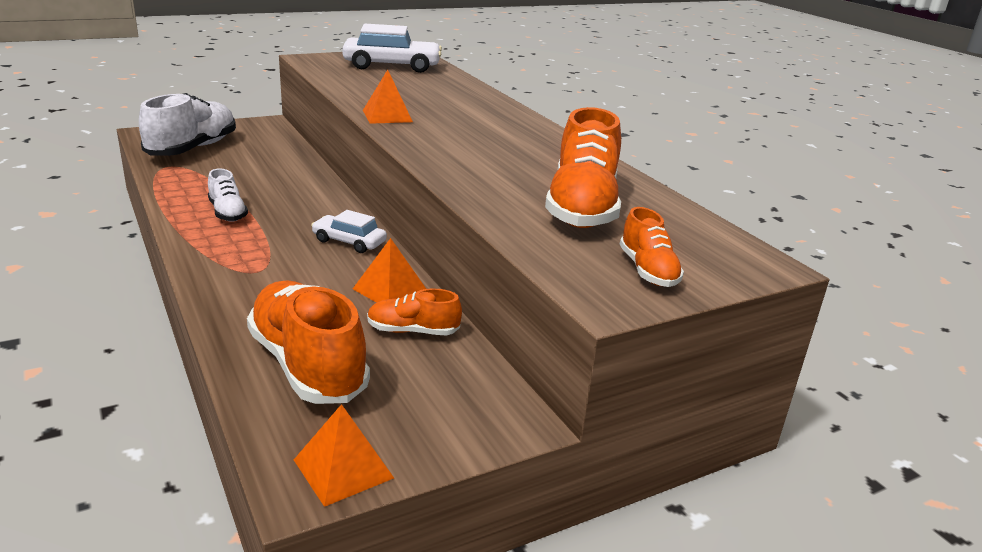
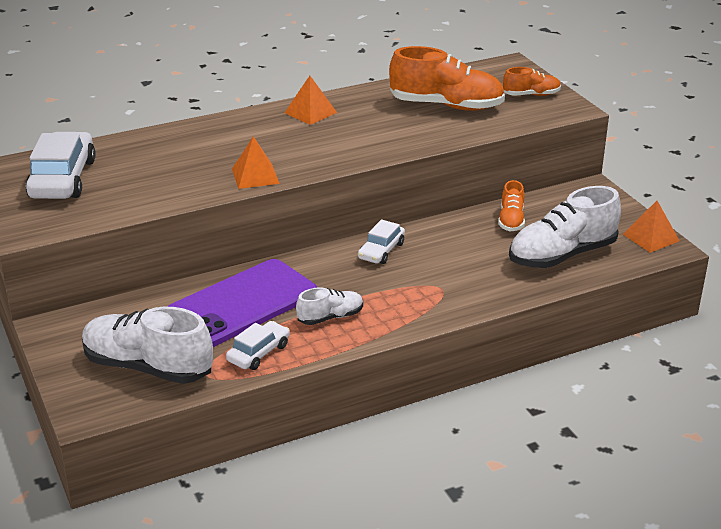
camera: 85 degrees left, 5 degrees up
(186, 183) = (258, 353): none -> white car
(269, 178) = (241, 304): none -> purple phone
(307, 365) = (562, 255): orange shoe -> white shoe
(390, 290) = (457, 230): orange pyramid -> orange pyramid (310, 112)

